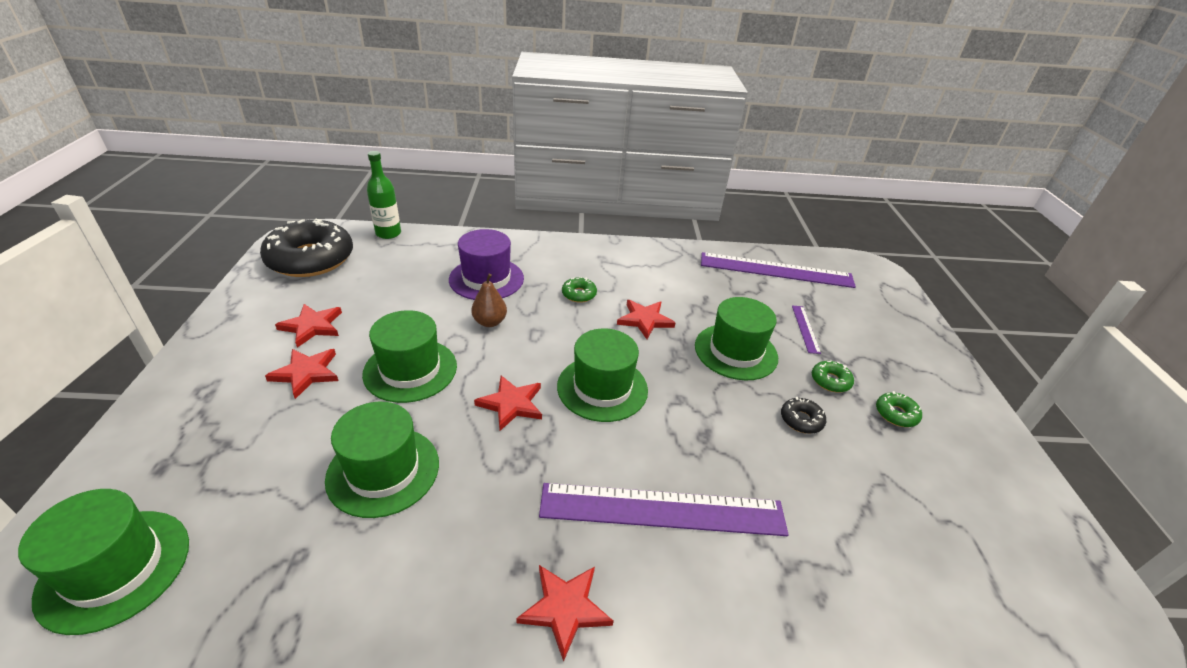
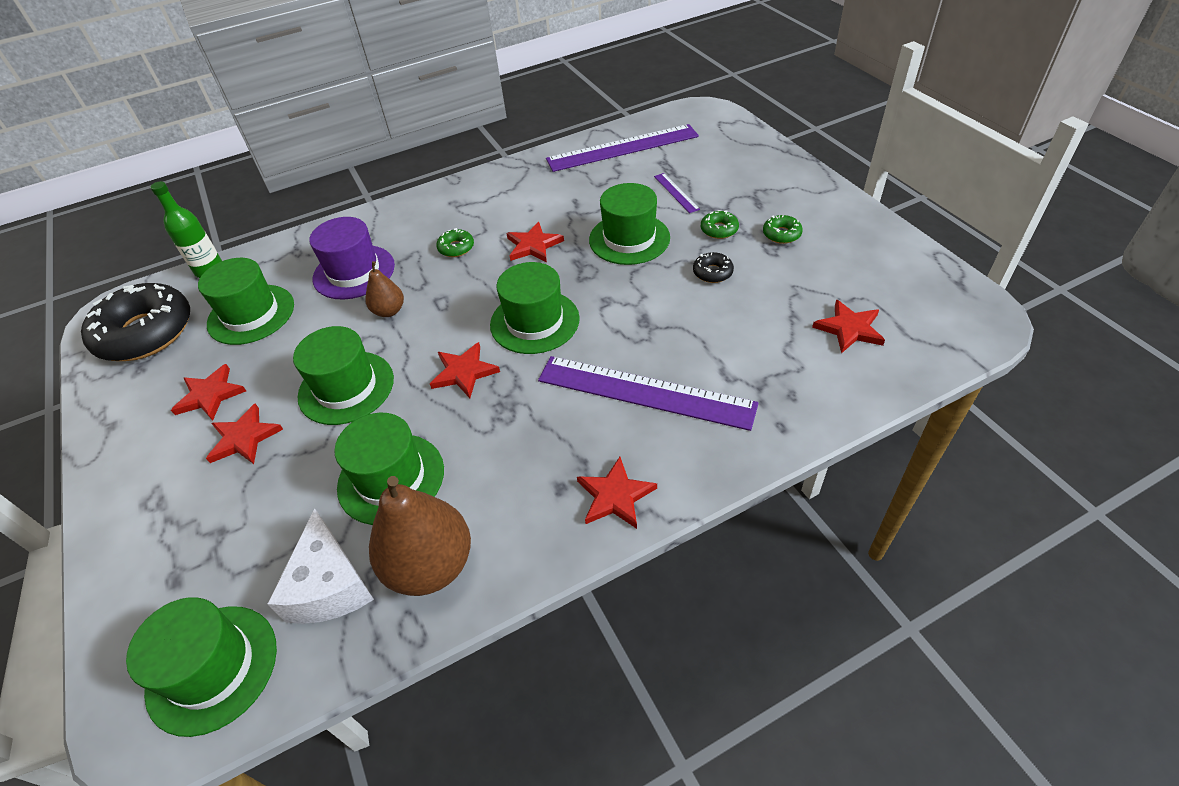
camera: 20 degrees left, 10 degrees up
(259, 546) = (330, 585): none -> white cheese
(351, 579) = (430, 565): none -> brown pear
(389, 278) = (251, 314): none -> green hat
(662, 510) = (645, 392): purple ruler -> purple ruler turned 45 degrees clockwise
(928, 554) = (849, 328): none -> red star

